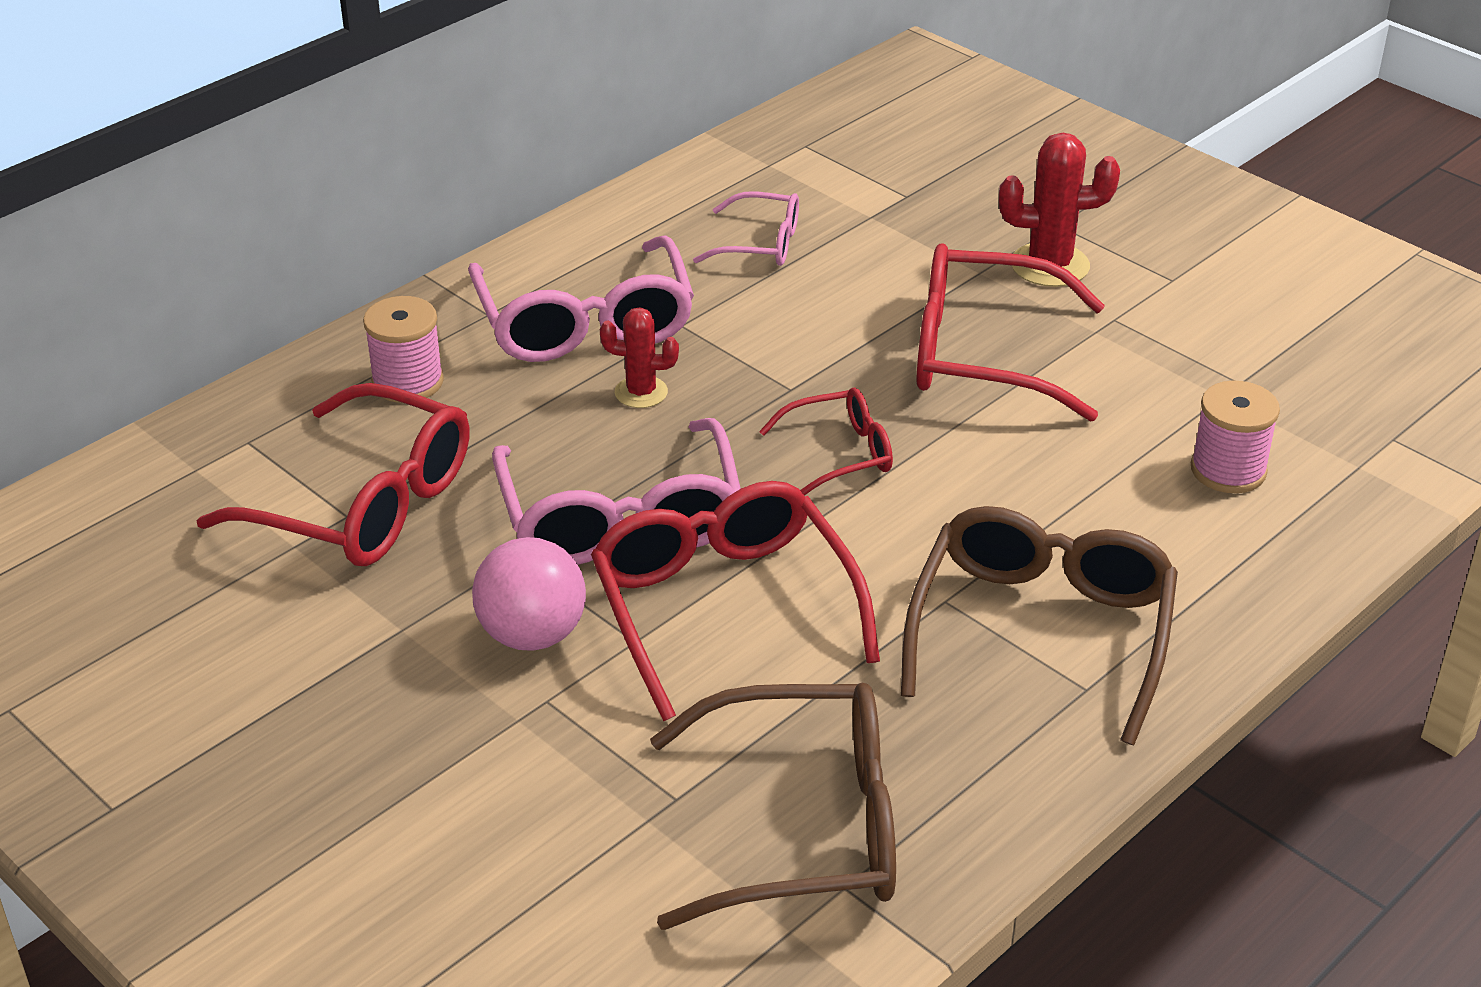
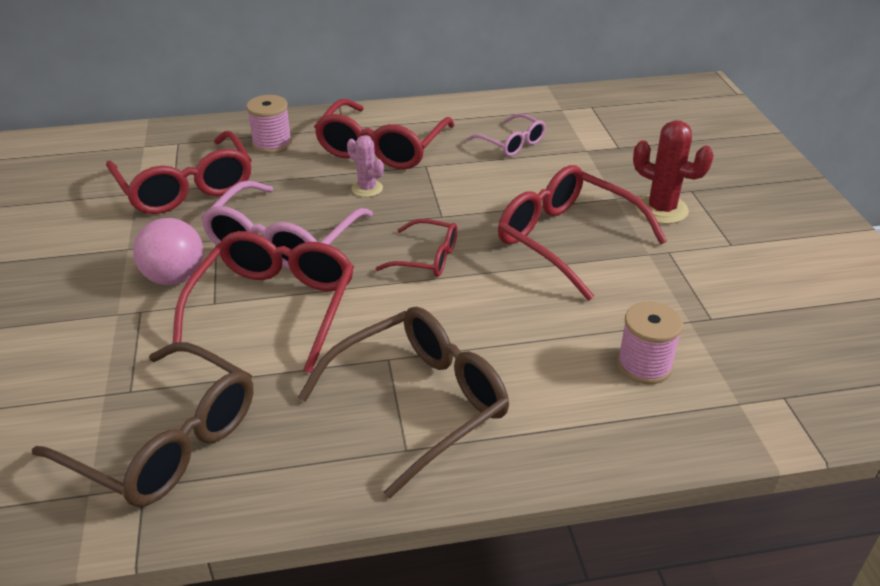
camera: 35 degrees right, 0 degrees up
(585, 323) = (381, 148): pink glasses -> red glasses
(641, 392) = (367, 189): red cactus -> pink cactus

